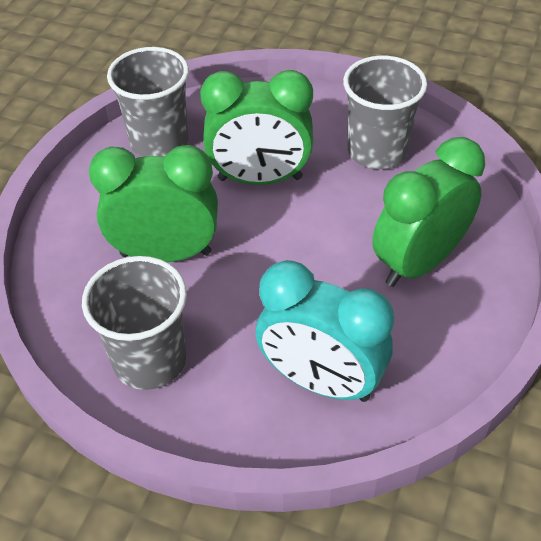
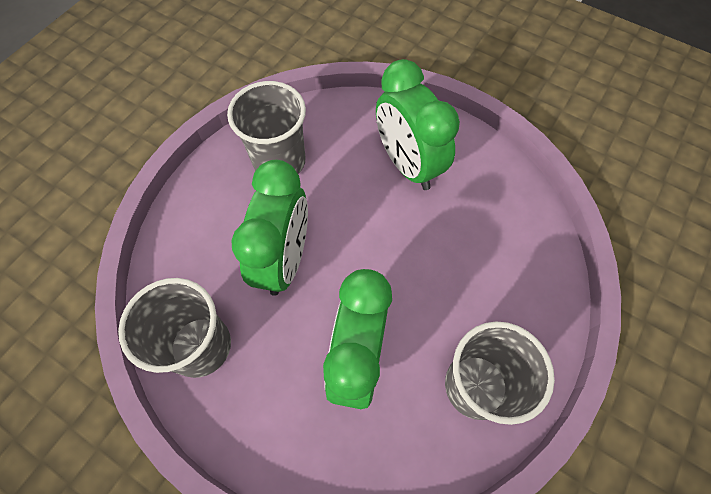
camera: 80 degrees left, 15 degrees up
(320, 381) = (509, 256): turquoise clock -> none

